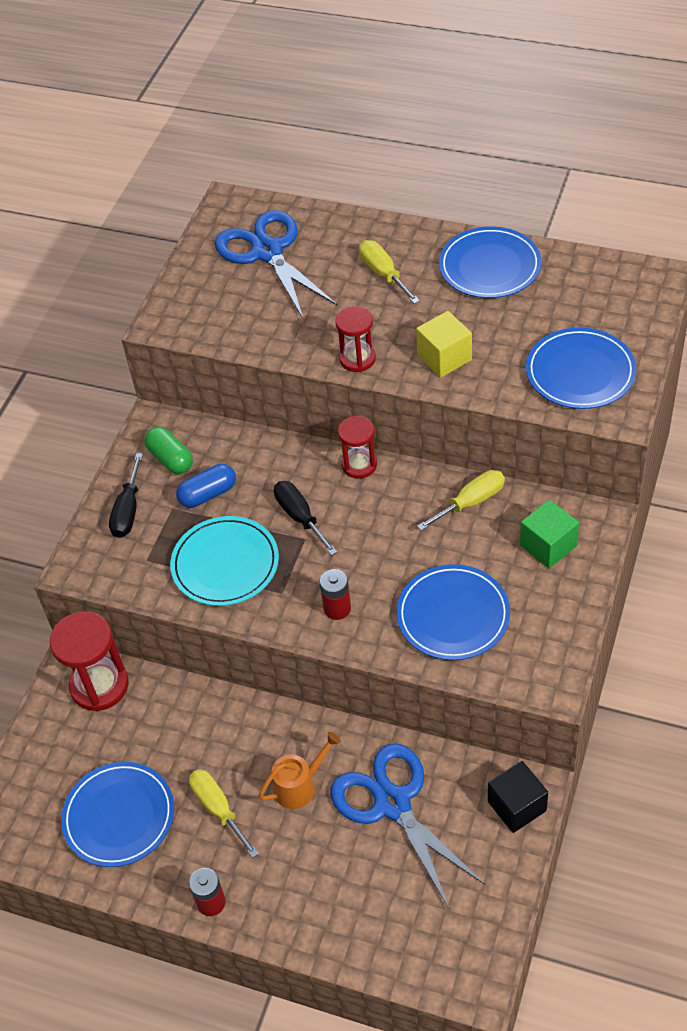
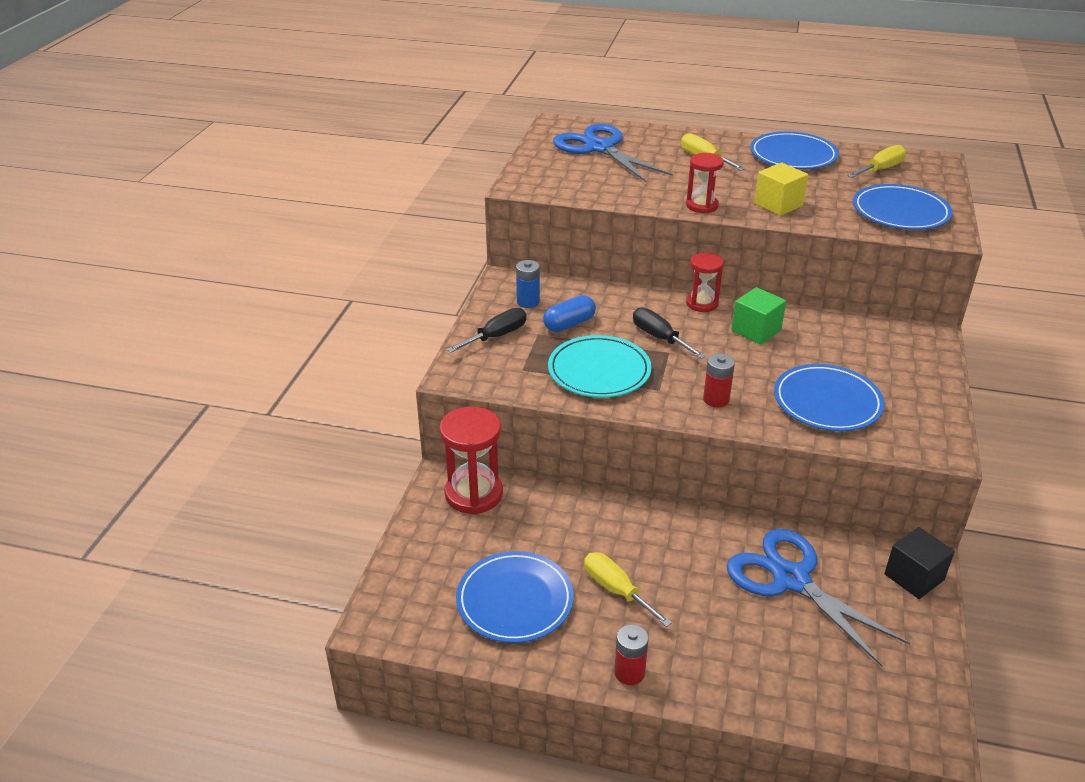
camera: 10 degrees left, 15 degrees down
(128, 510) = (496, 336): black screwdriver -> black screwdriver turned 135 degrees counterclockwise
(170, 459) = (528, 302): green capsule -> blue battery
(300, 786) = (694, 568): orange watering can -> none
(471, 502) = (812, 326): yellow screwdriver -> yellow screwdriver (880, 169)
(548, 546) = (894, 353): green cube -> green cube (756, 330)

